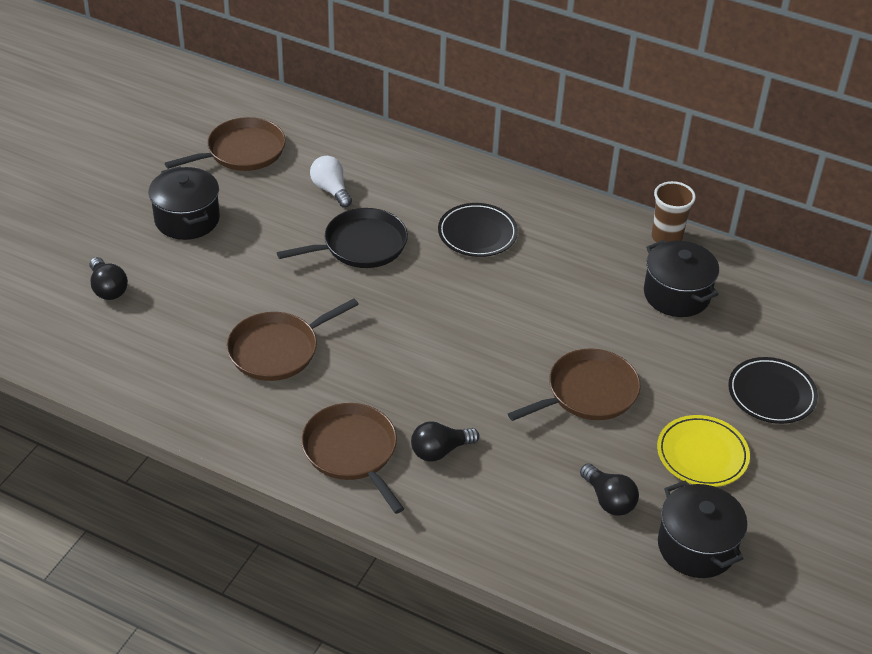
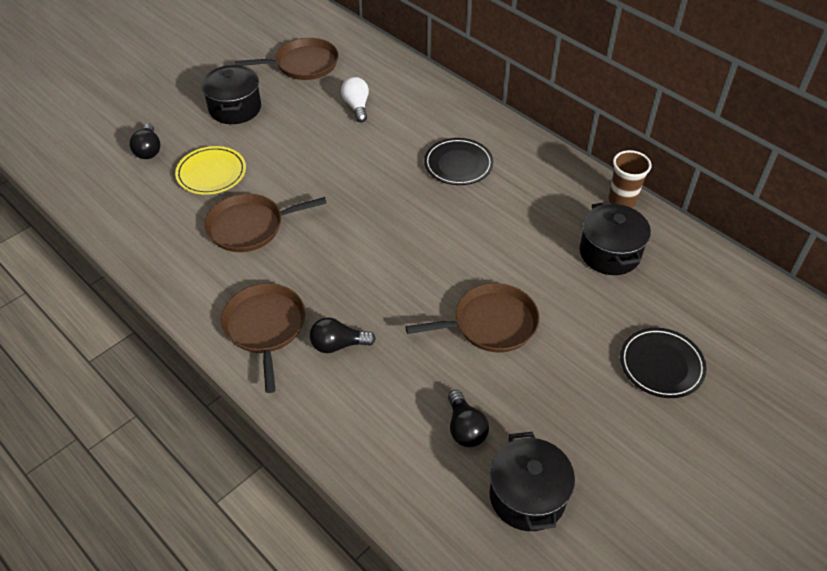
camera: 20 degrees right, 5 degrees up
(360, 245) = (358, 155): black pan -> none
(702, 454) = (570, 407): yellow plate -> yellow plate (211, 173)

